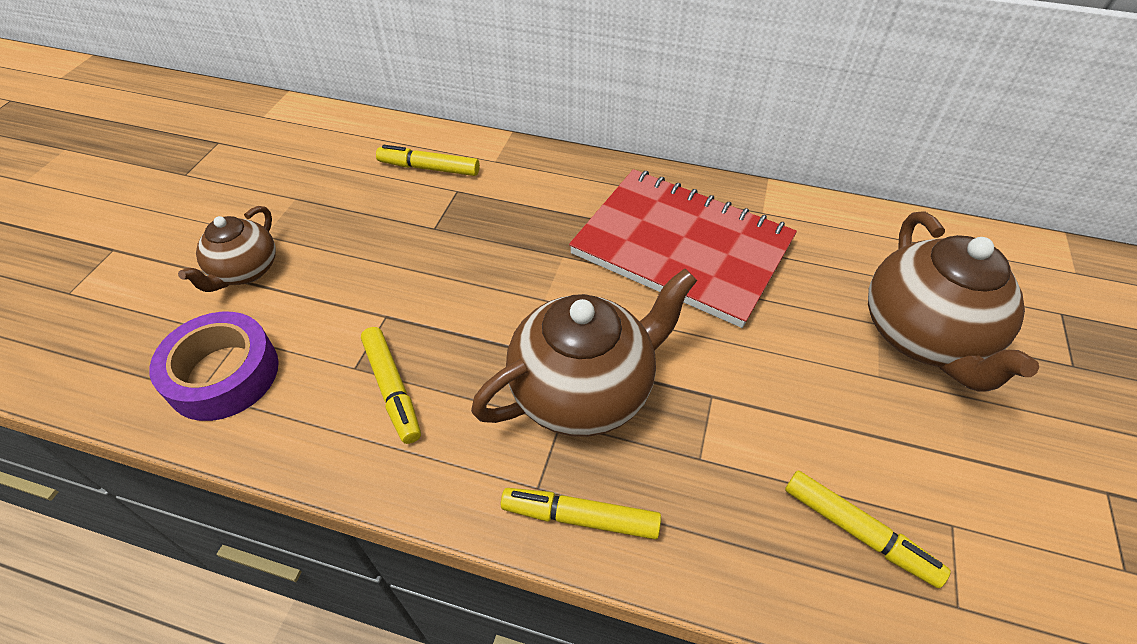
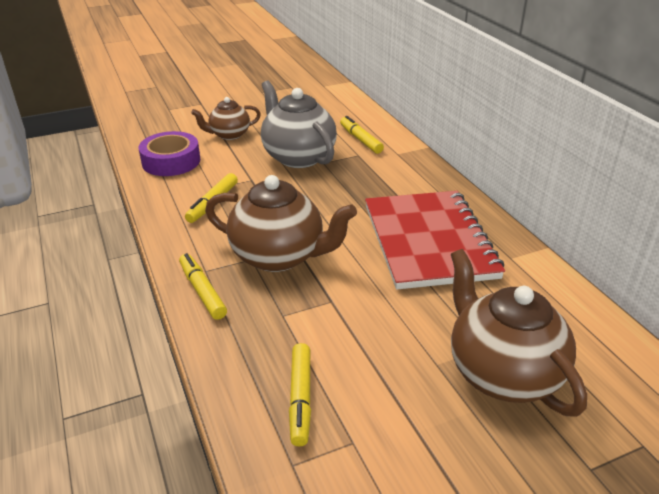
camera: 50 degrees right, 15 degrees down
(392, 241) = (298, 157): none -> grey teapot
(923, 337) = (502, 373): brown teapot -> brown teapot turned 105 degrees clockwise

